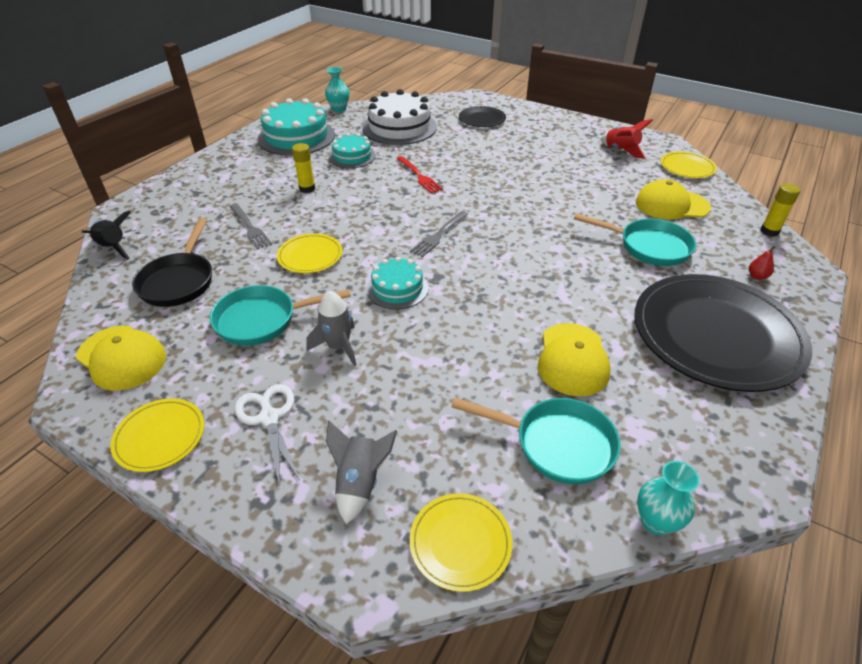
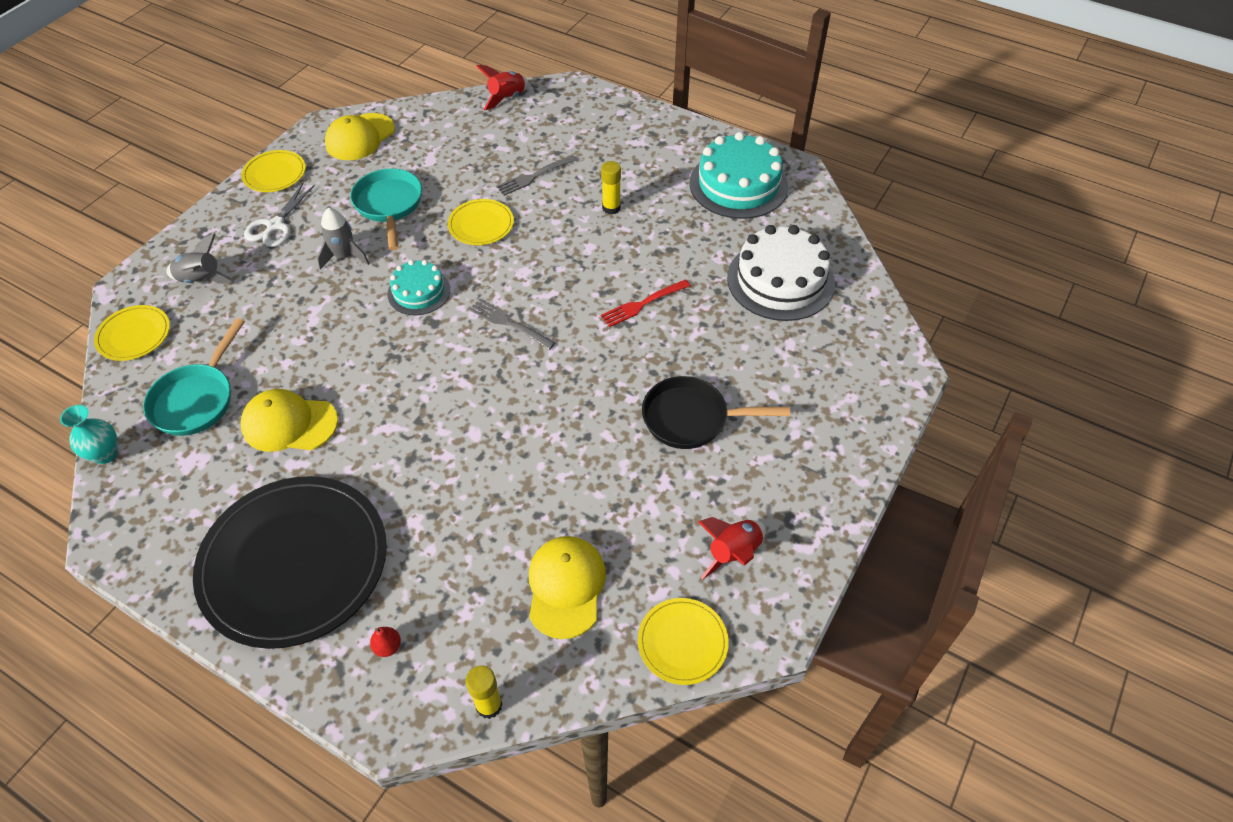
camera: 90 degrees right, 10 degrees up
(113, 248) = (507, 98): black rocket -> red rocket
(179, 281) = (452, 147): black pan -> black pan (692, 418)
(269, 418) = (275, 225): white scissors -> white scissors turned 135 degrees clockwise
(339, 109) = (828, 215): turquoise vase -> none
(352, 156) = (690, 239): turquoise cake -> none
(482, 119) = (823, 375): black plate -> none
(648, 246) = (466, 533): turquoise pan -> none

